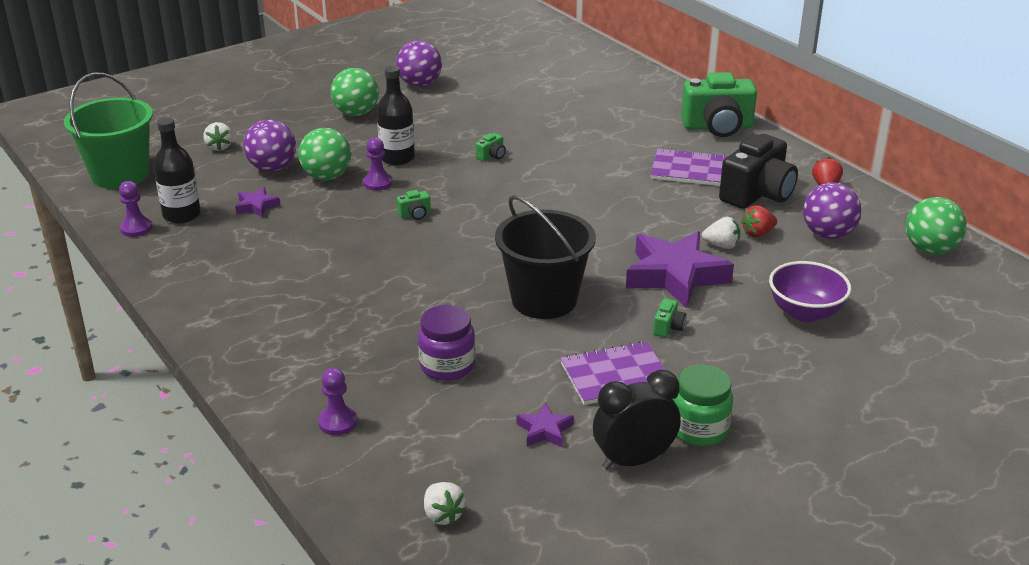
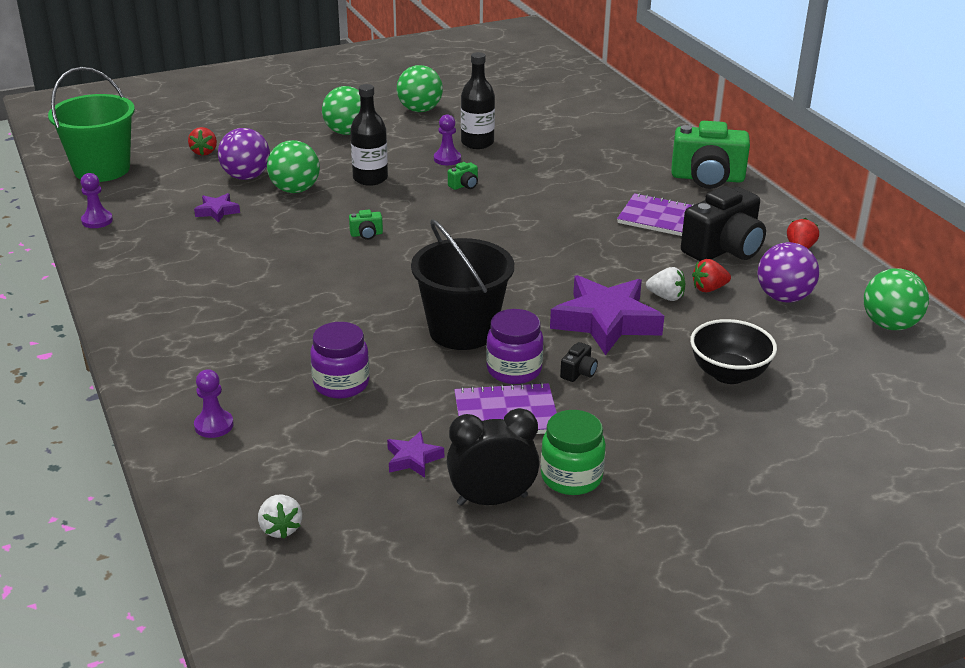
camera: 10 degrees right, 0 degrees up
(182, 215) = (144, 212): black bottle -> black bottle (477, 143)
(219, 147) = (204, 152): white strawberry -> red strawberry
(377, 183) = (342, 201): purple pawn -> purple pawn (447, 159)
(420, 84) = (420, 110): purple ball -> green ball
(607, 332) = (514, 370): none -> purple jar
(668, 328) = (578, 372): green camera -> black camera
(805, 312) = (728, 374): purple bowl -> black bowl

